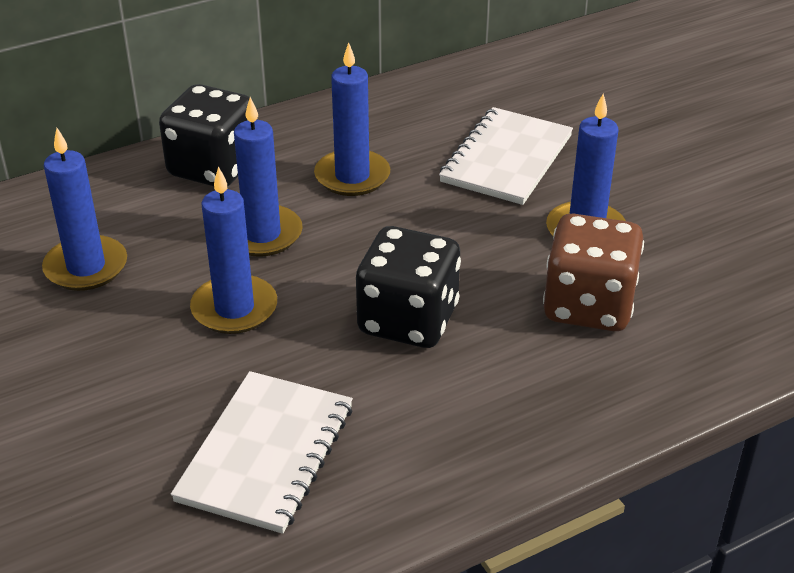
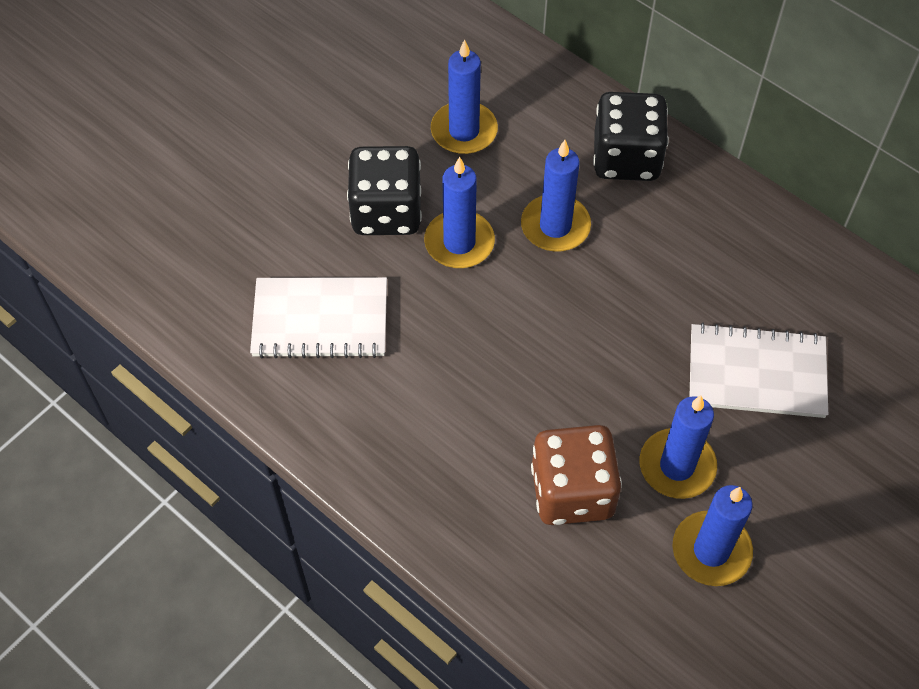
camera: 70 degrees right, 20 degrees up
(352, 176) = (665, 261): blue candle -> blue candle (711, 550)
(408, 320) = (496, 363): black dice -> black dice (386, 212)

